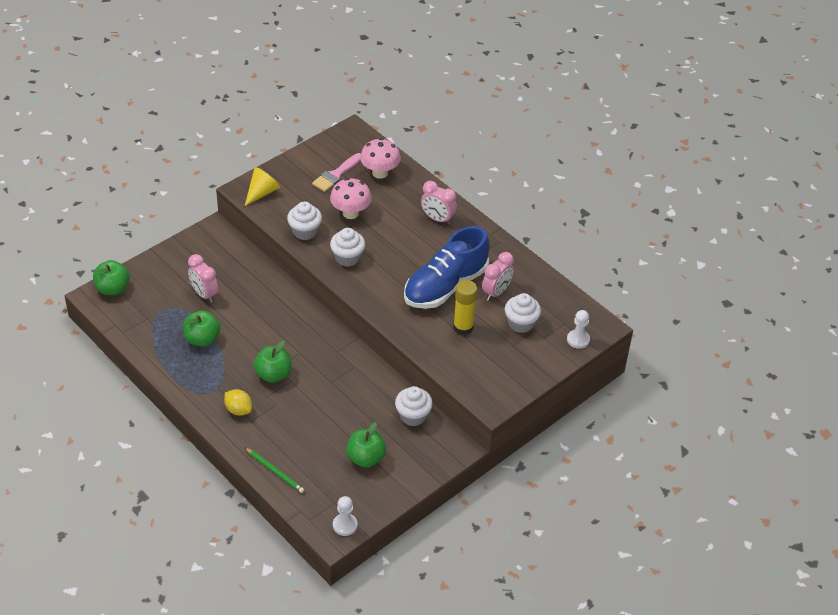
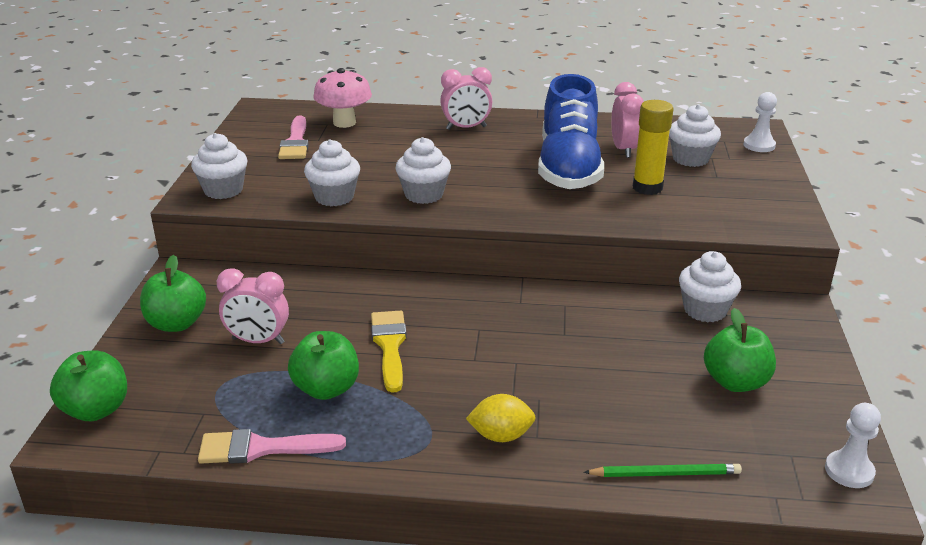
camera: 40 degrees left, 15 degrees down
(150, 350) = (261, 448): none -> pink brush
(252, 335) = (389, 346): none -> yellow brush
(262, 193) = (223, 190): yellow cone -> white cupcake
(273, 374) = (483, 369): green apple -> green apple (177, 323)
(350, 213) = (364, 161): pink mushroom -> none

